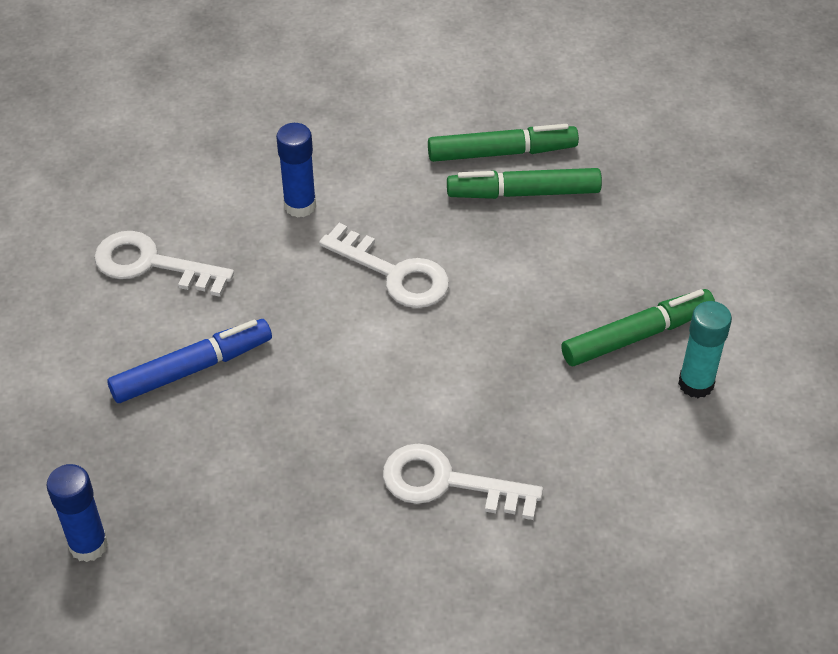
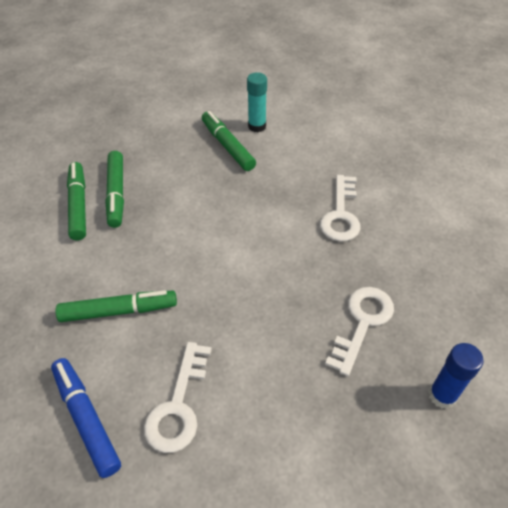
camera: 95 degrees left, 0 degrees up
(192, 369) = (280, 357): blue marker -> blue marker (87, 418)
(300, 205) = (119, 311): blue glue stick -> green marker
(394, 273) = (185, 251): white key -> white key (362, 323)

